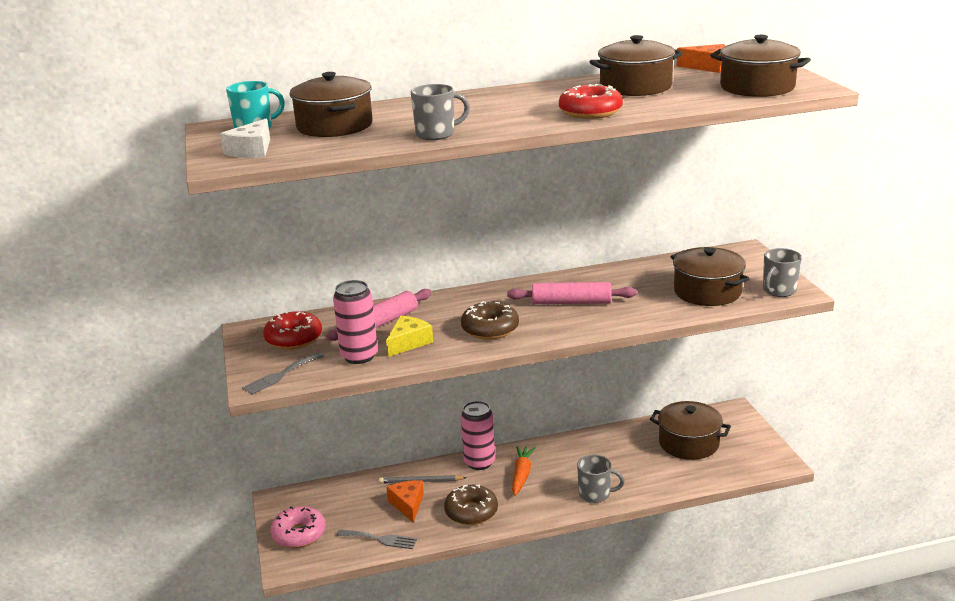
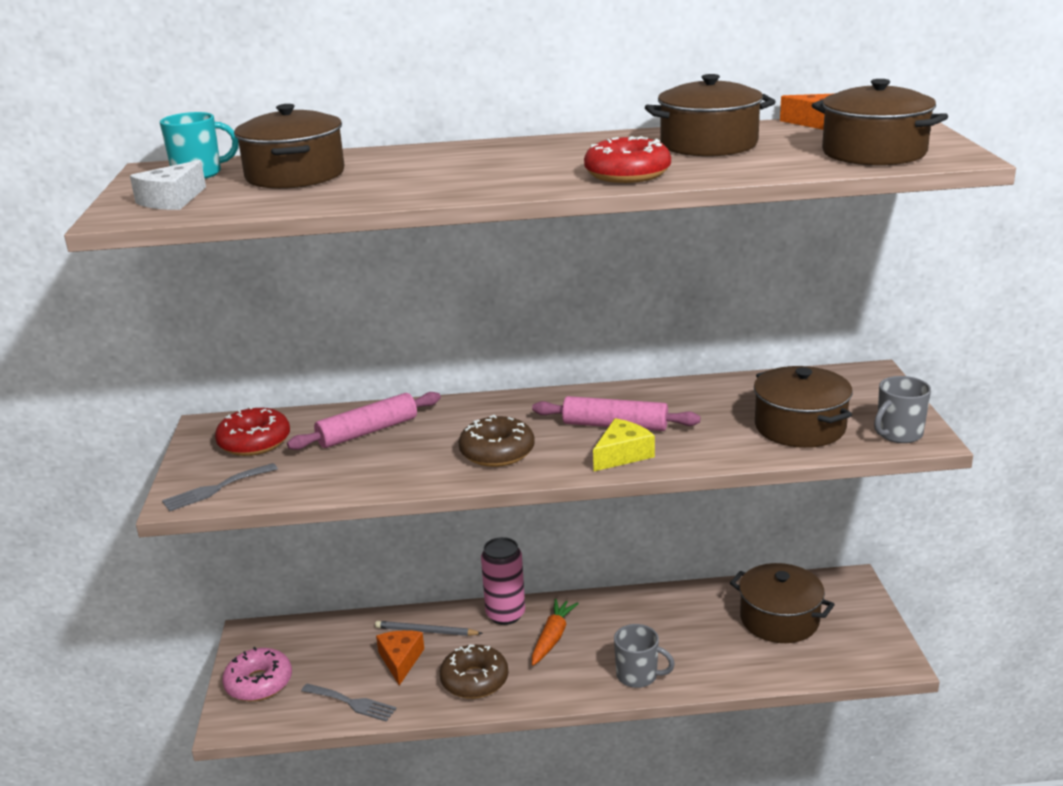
camera: 10 degrees right, 0 degrees up
(359, 356) = (320, 473): pink can -> none
(408, 342) = (388, 461): yellow cheese -> yellow cheese (622, 455)
(436, 134) = (410, 192): grey mug -> none

